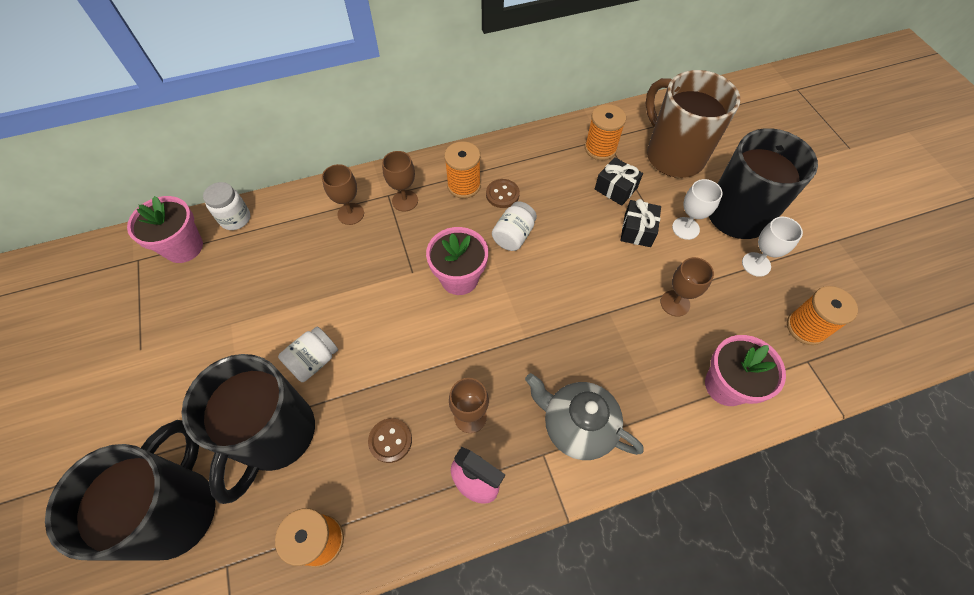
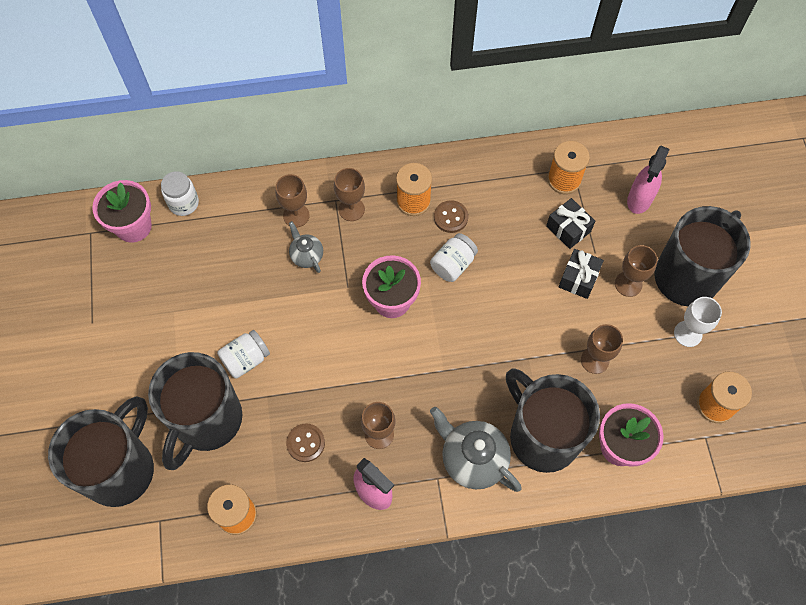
camera: 10 degrees right, 5 degrees up
(366, 249) = (307, 256): none -> grey teapot
(643, 388) = (542, 436): none -> black mug
(673, 155) = (639, 199): brown mug -> pink spray bottle
(685, 228) = (628, 284): white goblet -> brown goblet

